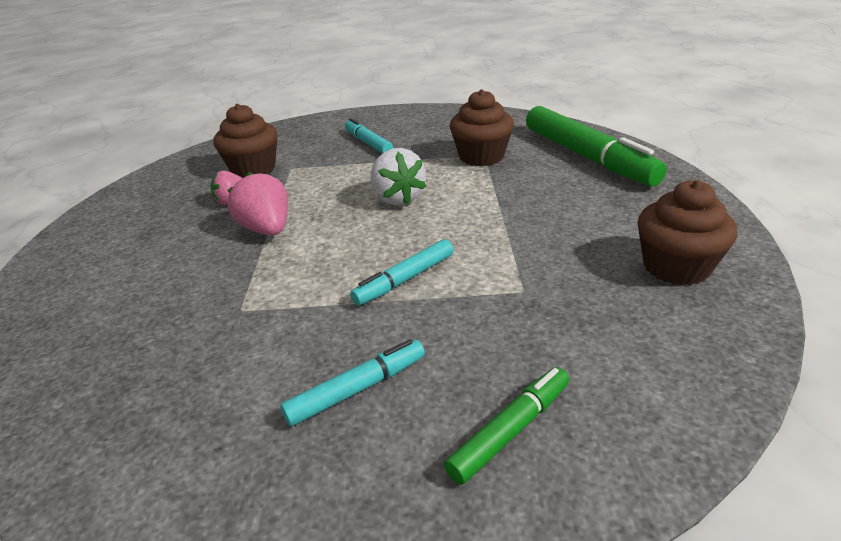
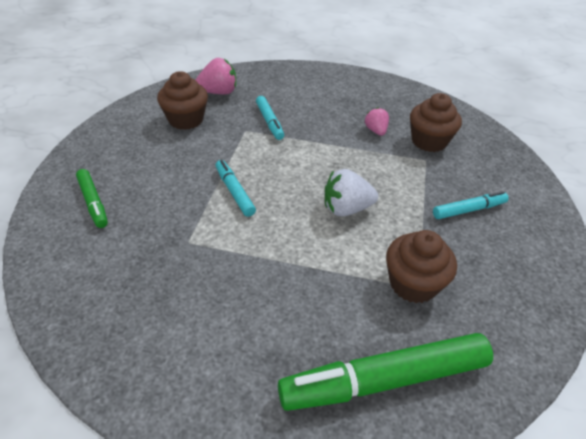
camera: 100 degrees right, 10 degrees up
(267, 229) = (328, 143): pink strawberry -> pink strawberry (218, 92)
(357, 389) = (157, 161): turquoise marker -> turquoise marker (269, 122)
(676, 267) = (155, 342): brown cupcake -> brown cupcake (186, 120)

